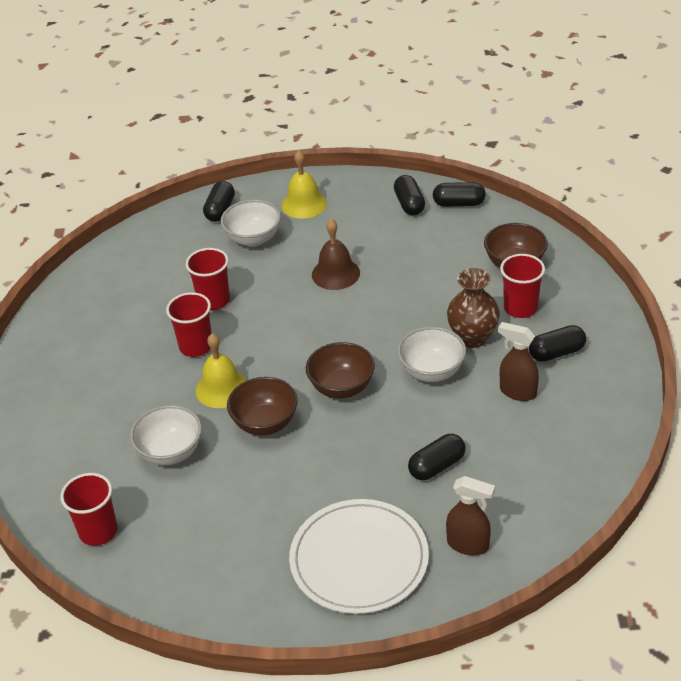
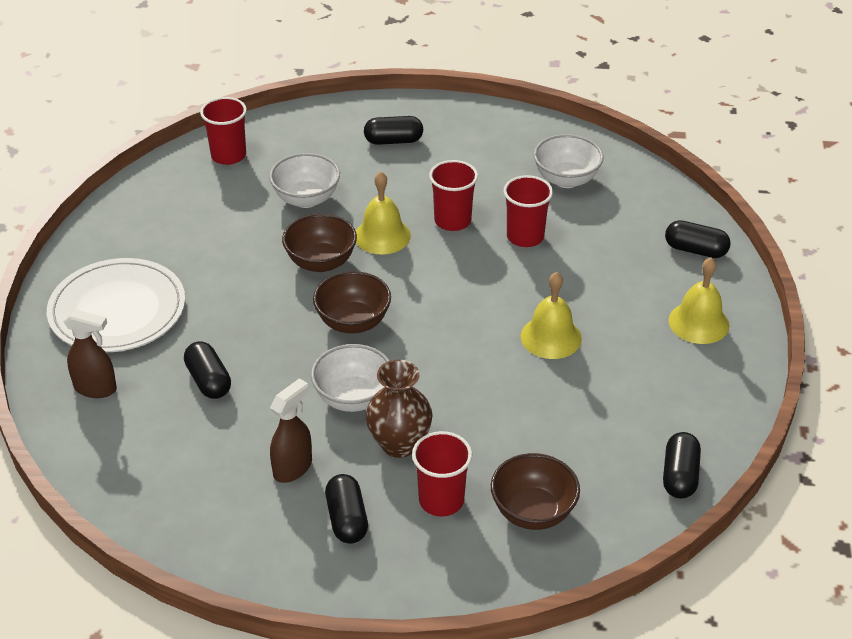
camera: 95 degrees right, 0 degrees up
(253, 239) = (633, 274): white bowl -> white bowl (566, 179)
(335, 273) = (551, 337): brown bell -> yellow bell
(409, 204) = (685, 423): black capsule -> black capsule (393, 141)
(468, 545) = (96, 388): brown spray bottle -> brown spray bottle turned 105 degrees counterclockwise

